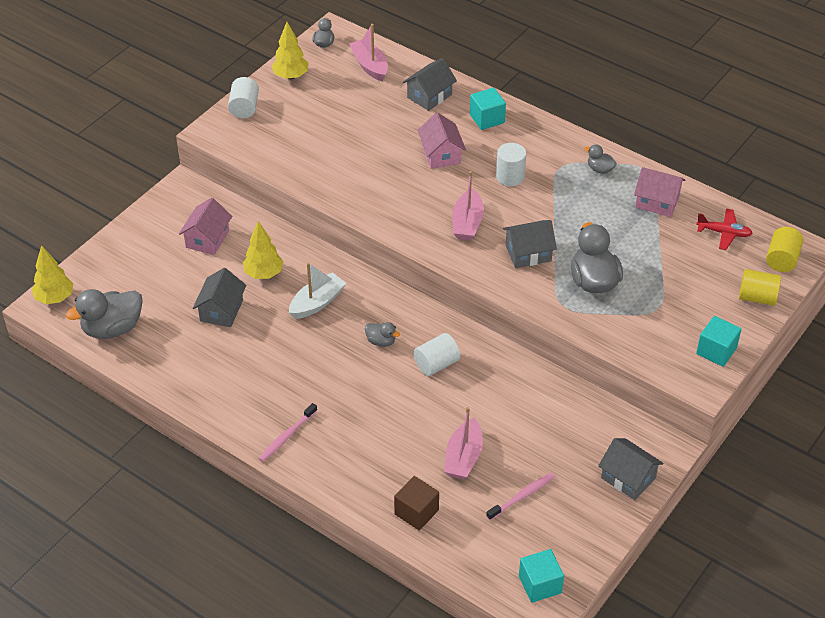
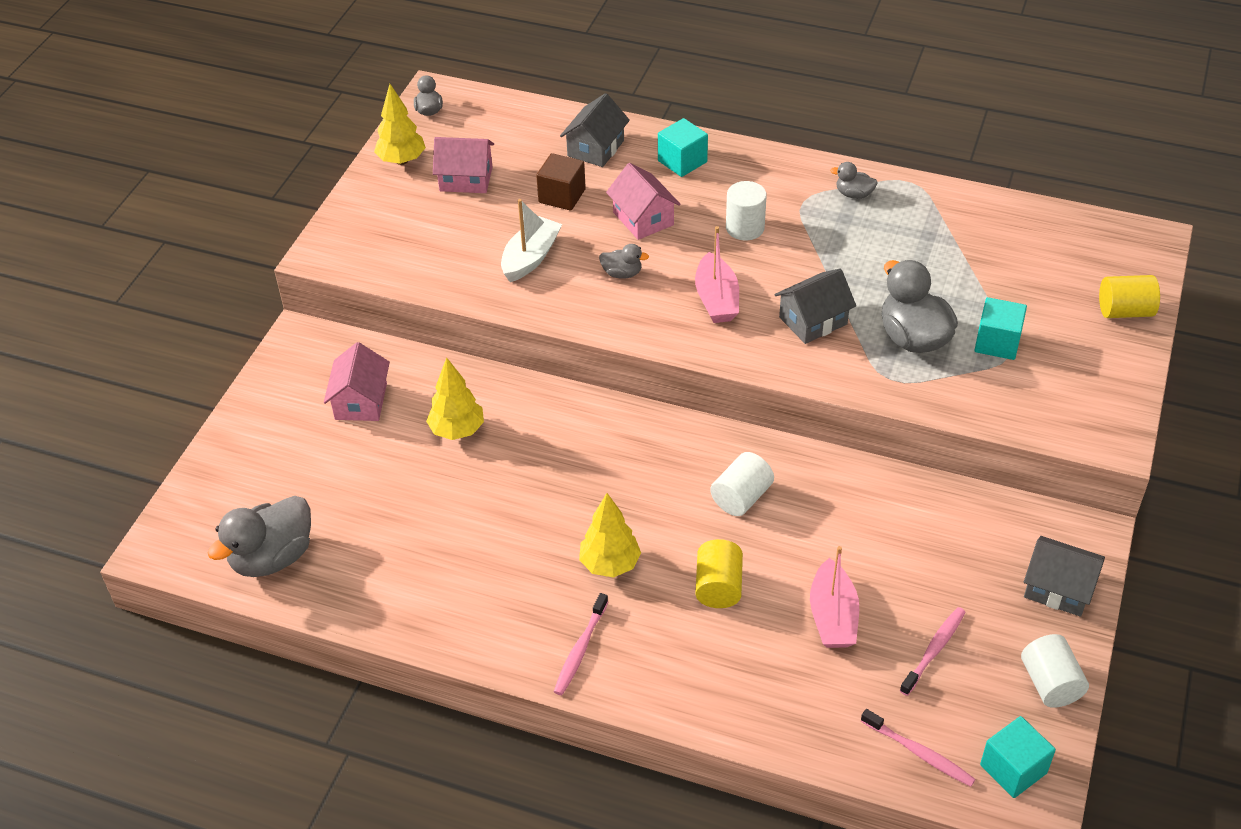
camera: 15 degrees left, 0 degrees up
(55, 298) = (172, 534): yellow tree -> yellow tree (610, 564)
(221, 310) = (418, 495): grey house -> none
(244, 108) = (355, 214): white cylinder -> white cylinder (1050, 683)
(317, 303) = (546, 453): white boat -> white boat (530, 258)
(370, 66) = (501, 126): pink boat -> none
(381, 341) = (654, 484): grey duck -> grey duck (622, 273)
(416, 512) = (803, 711): brown cube -> brown cube (562, 196)
(481, 558) = (919, 753): none -> pink toothbrush
(657, 202) = (944, 219): pink house -> pink house (466, 179)
(716, 351) = (1109, 391): turquoise cube -> turquoise cube (997, 342)
(724, 233) = (1044, 240): red plane -> none
(782, 259) = (1130, 257): yellow cylinder -> yellow cylinder (718, 587)

